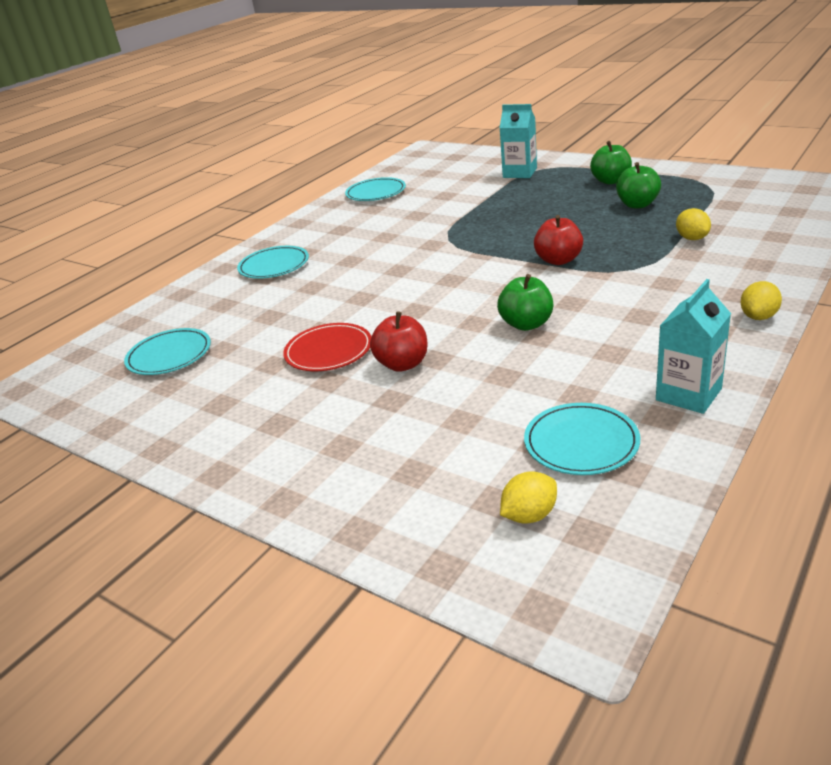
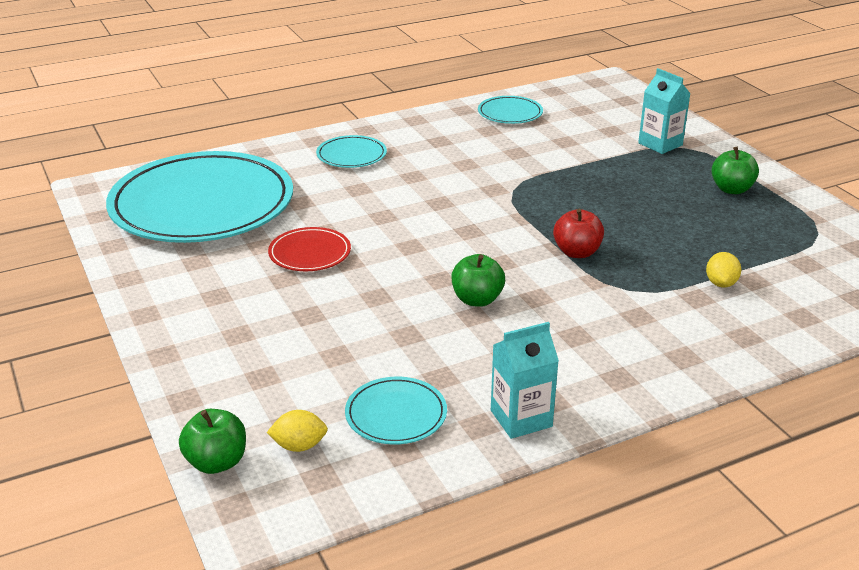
camera: 25 degrees right, 0 degrees up
(169, 355) = (202, 204): turquoise plate -> turquoise plate, size x2.39
(403, 364) = (348, 290): red apple -> none
(637, 204) = (721, 226): green apple -> green apple (216, 462)
(758, 316) = (670, 383): yellow lemon -> none

